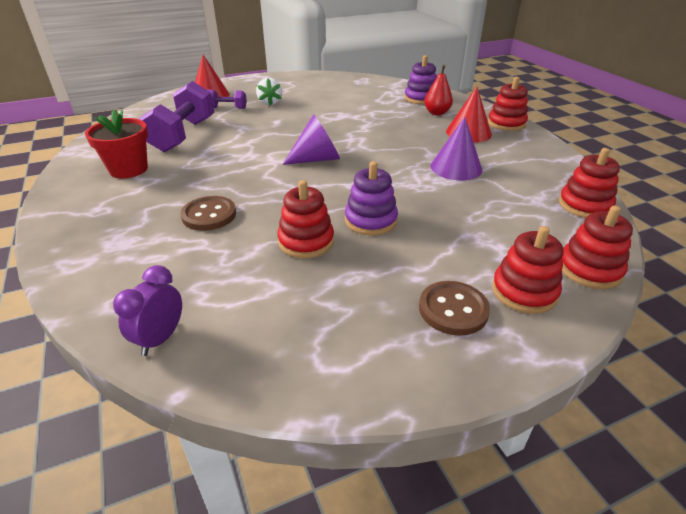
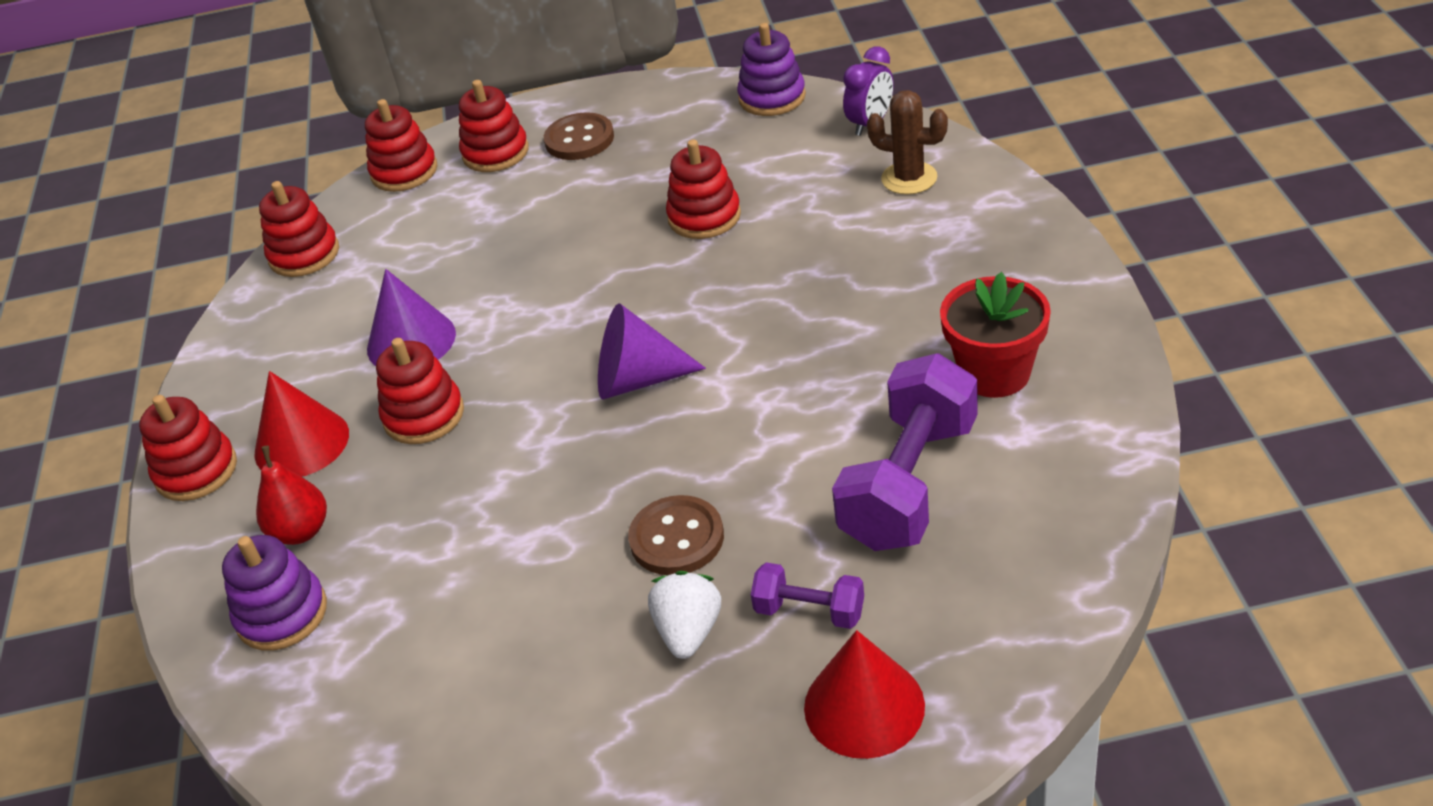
camera: 160 degrees left, 5 degrees up
(139, 279) = (909, 178): none -> brown cactus
(209, 215) = (834, 263): brown button -> brown button (677, 538)
(370, 220) = (607, 244): purple stacking toy -> purple stacking toy (772, 97)
(418, 143) = (424, 415): none -> red stacking toy

